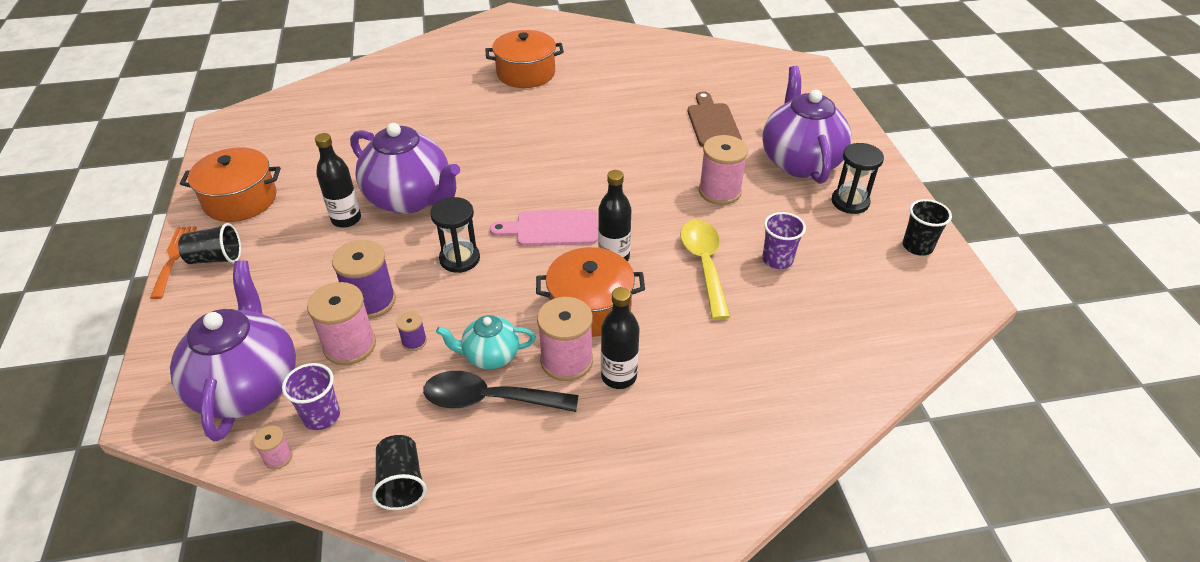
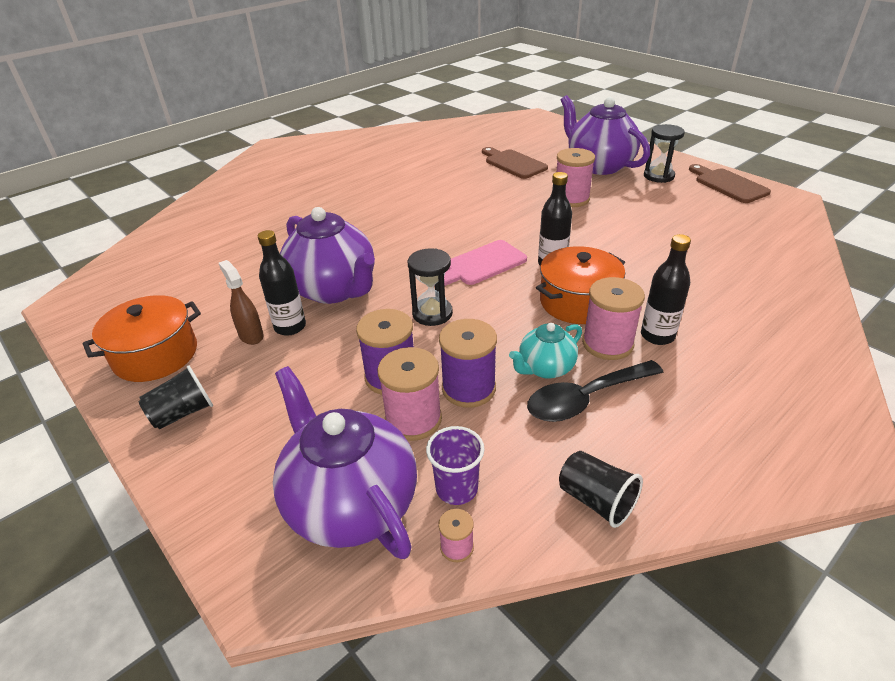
camera: 30 degrees left, 5 degrees down
(174, 258) = (130, 433): orange fork -> none
(313, 213) = (251, 335): none -> brown spray bottle
(410, 199) = (334, 290): purple teapot -> purple teapot turned 45 degrees clockwise
(414, 341) = (468, 388): purple spool -> purple spool, size x2.07
(526, 73) = (332, 177): orange pot -> none
(704, 264) = (619, 243): yellow spoon -> none
(777, 260) = (660, 222): purple cup -> none
(917, 246) = (728, 185): black cup -> brown cutting board

